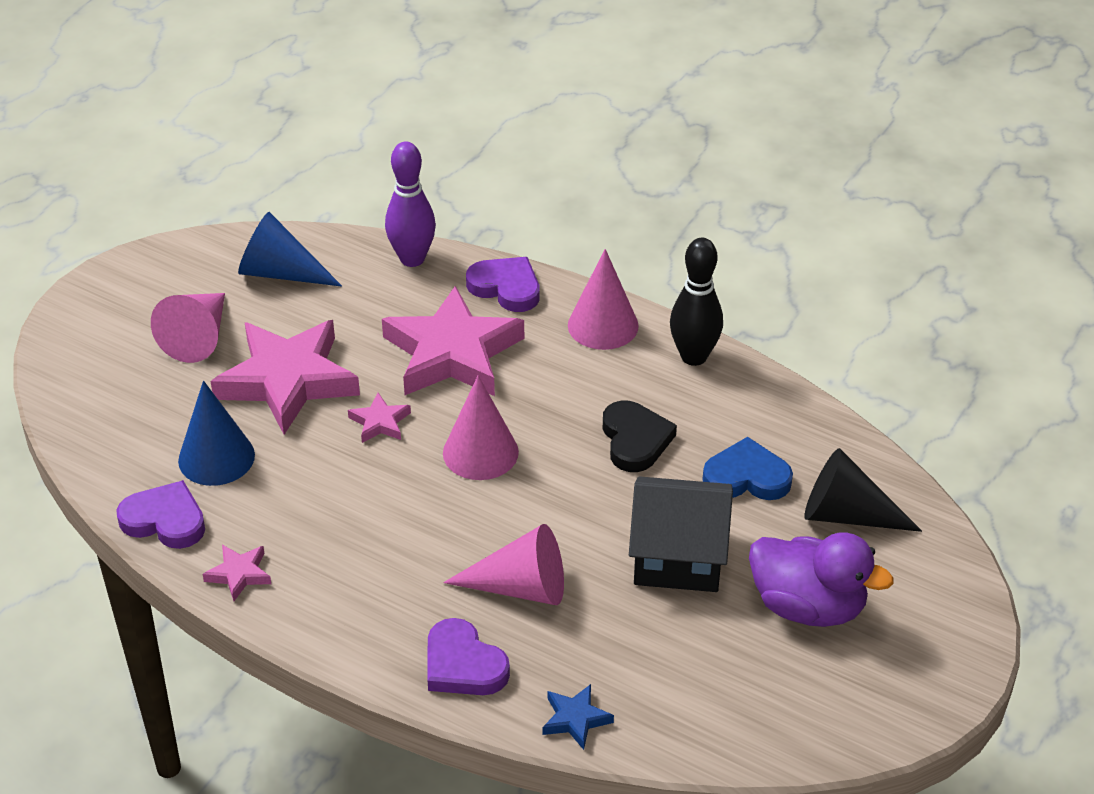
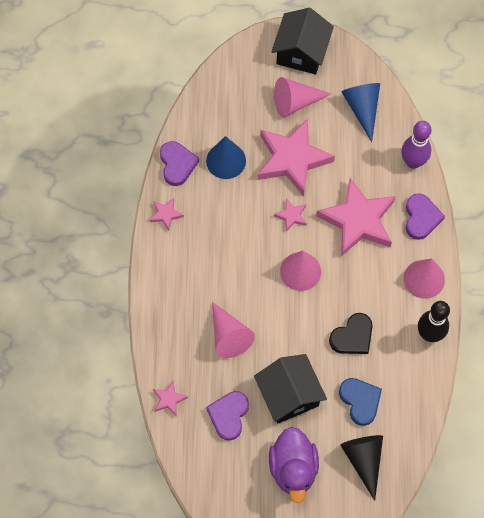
camera: 60 degrees right, 25 degrees up
(125, 296) = (301, 52): none -> black house
(463, 665) = (171, 336): purple heart -> purple heart (228, 415)
(575, 719) = (169, 399): blue star -> pink star

